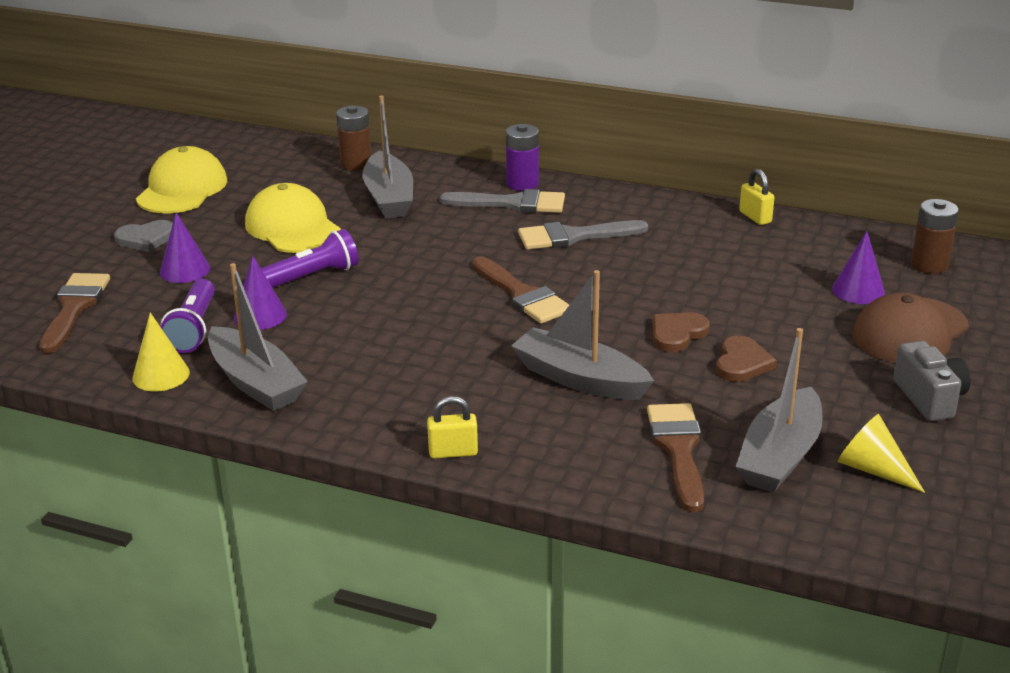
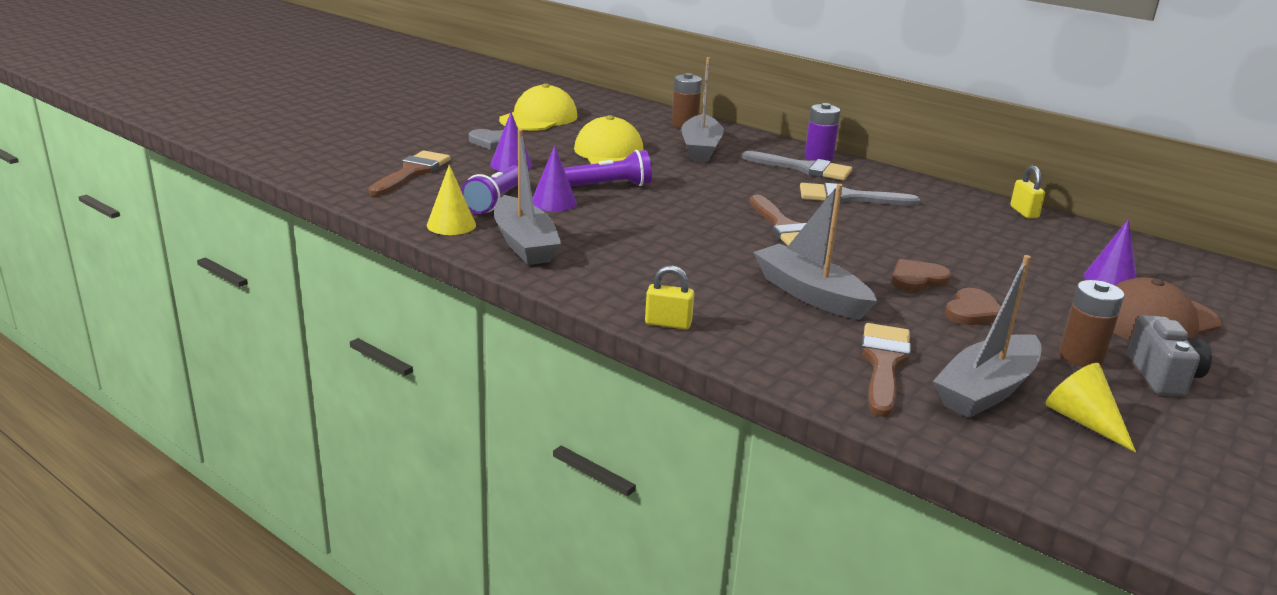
camera: 15 degrees right, 5 degrees down
(929, 265) = (1190, 274): brown battery -> brown battery (1081, 357)

